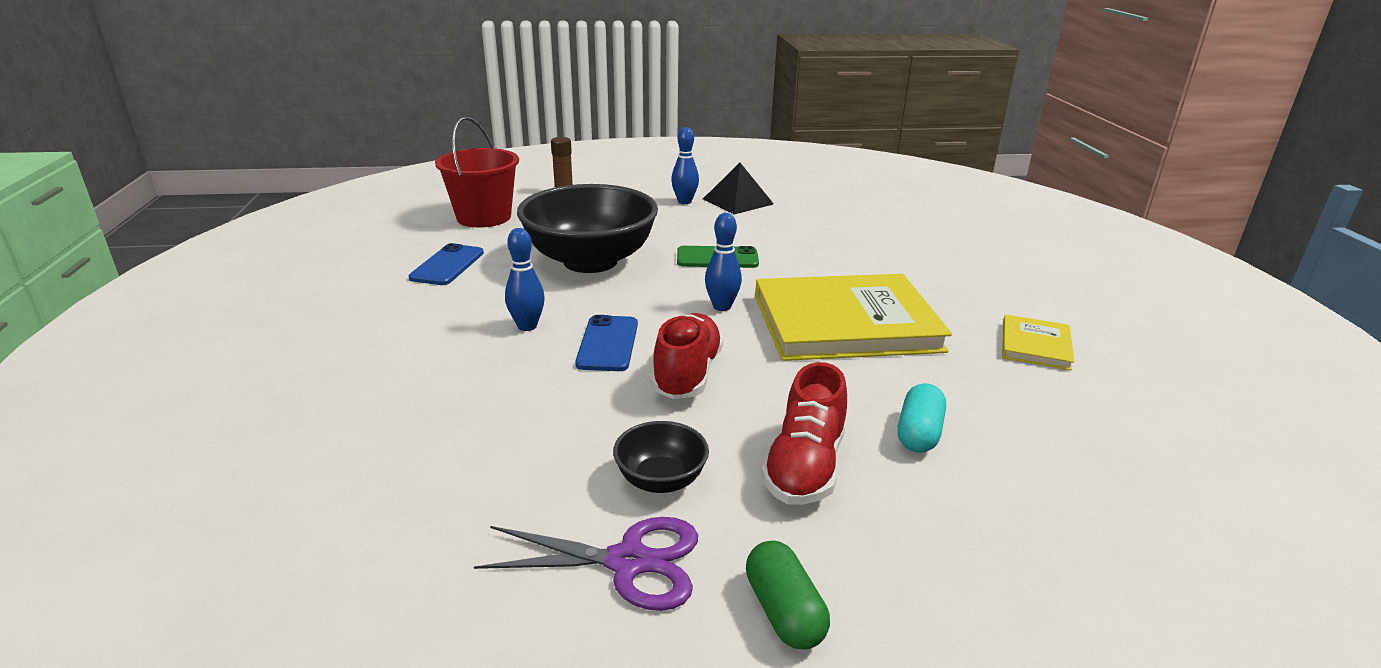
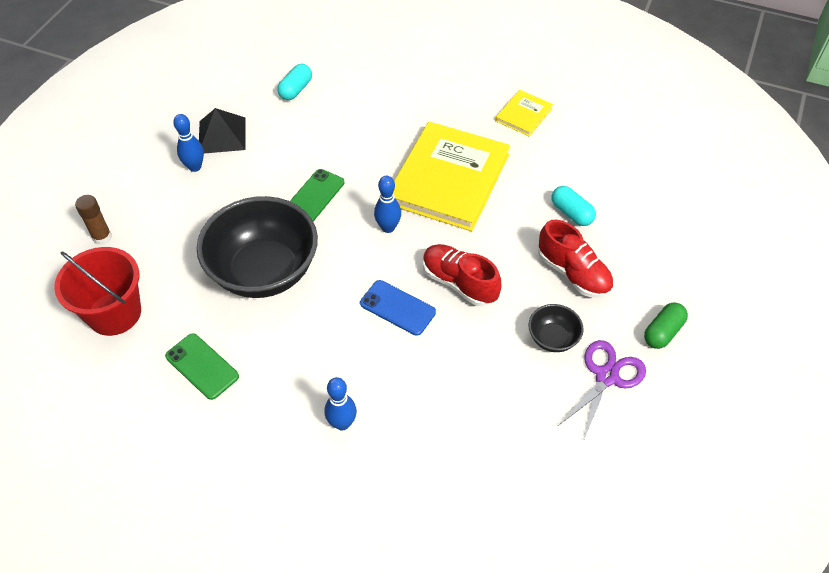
camera: 60 degrees left, 25 degrees up
(447, 265) = (202, 366): blue phone -> green phone
(527, 326) = (344, 344): blue bowling pin -> blue bowling pin (342, 423)
(784, 611) = (662, 332): green capsule -> green capsule turned 60 degrees counterclockwise
(844, 214) = (296, 89): none -> turquoise capsule
(1035, 345) = (524, 115): yellow book -> yellow book turned 75 degrees clockwise

